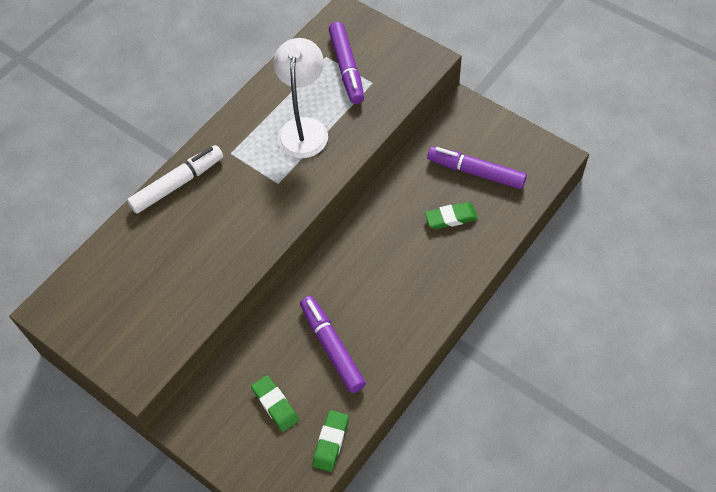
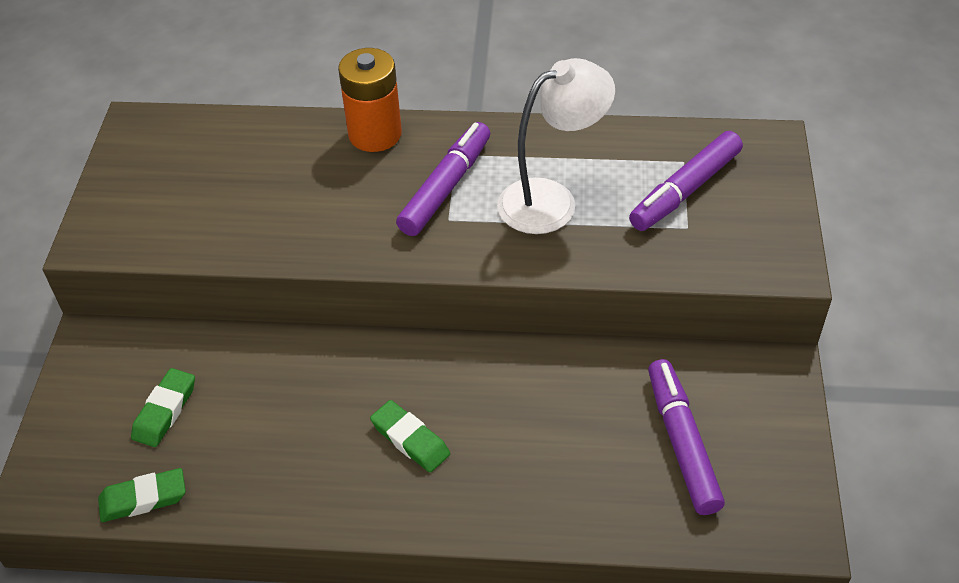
camera: 55 degrees right, 10 degrees down
(178, 184) = (375, 134): white marker -> orange battery
(332, 347) = (282, 425): purple marker -> purple marker (446, 187)
(451, 218) = (580, 453): green eraser -> green eraser (410, 440)

